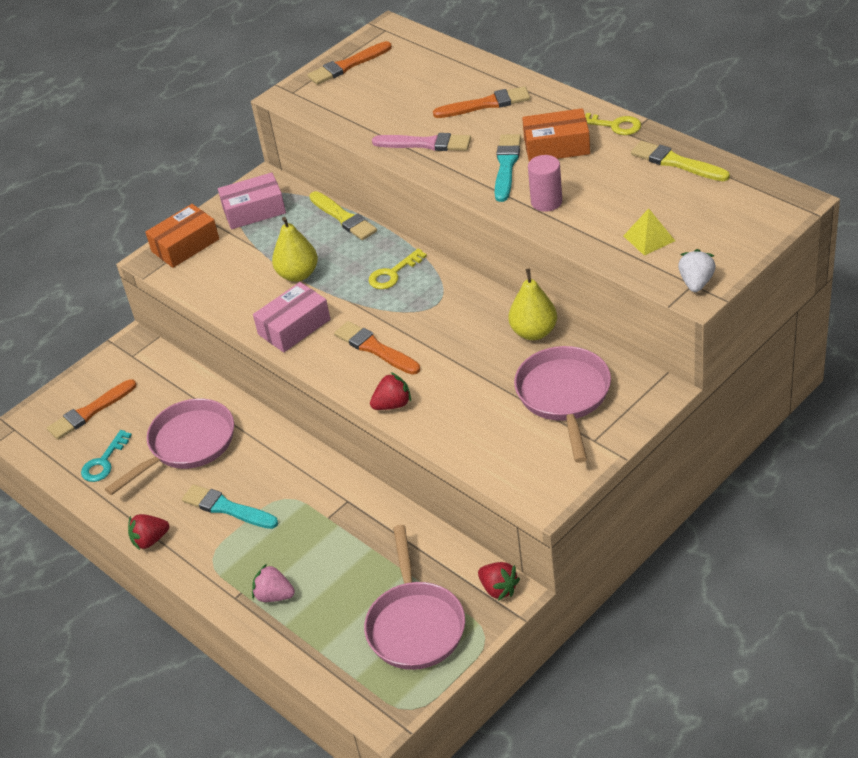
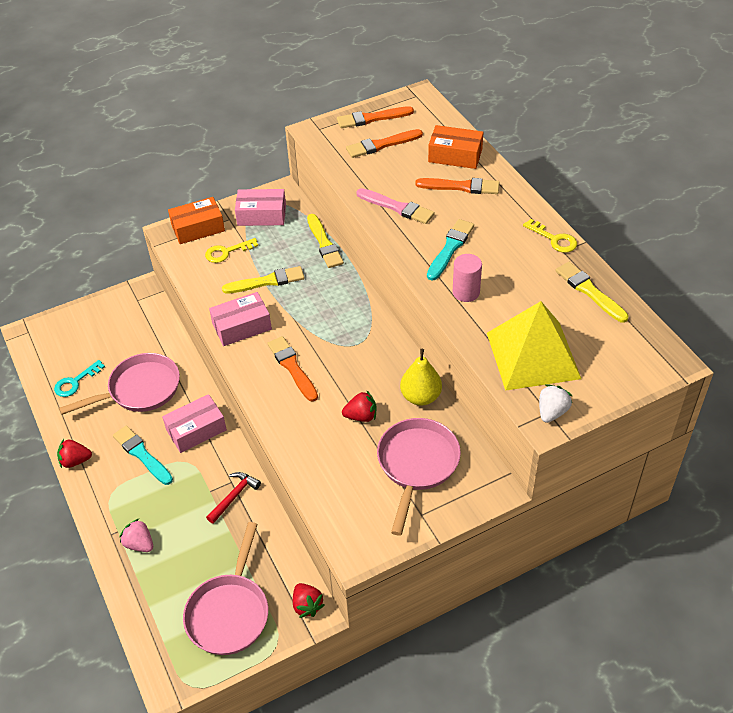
camera: 15 degrees right, 5 degrees up
(90, 412) = (86, 336): orange brush -> orange brush (382, 145)
(278, 463) = (196, 430): none -> pink box
(298, 274) = (267, 281): yellow pear -> yellow brush
(359, 513) = (234, 496): none -> red hammer
(392, 404) = (281, 422): red strawberry -> red strawberry (361, 416)
(393, 273) = (337, 305): yellow key -> yellow key (227, 252)
(556, 146) = (499, 243): orange box -> orange box (455, 155)
(649, 238) = (533, 355): yellow pyramid -> yellow pyramid, size x2.31

